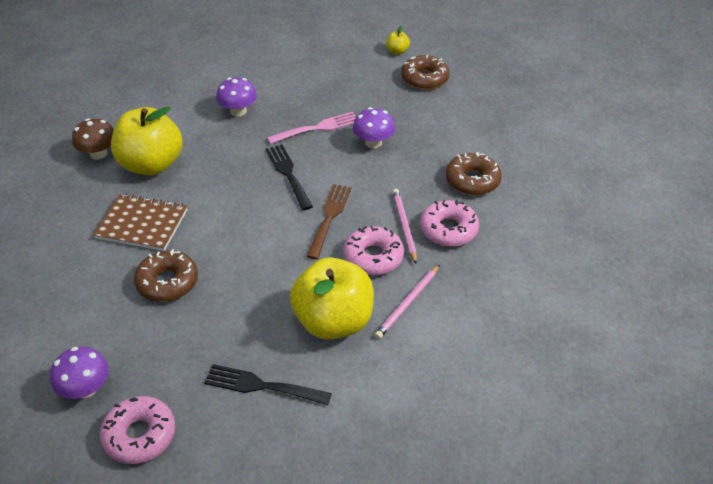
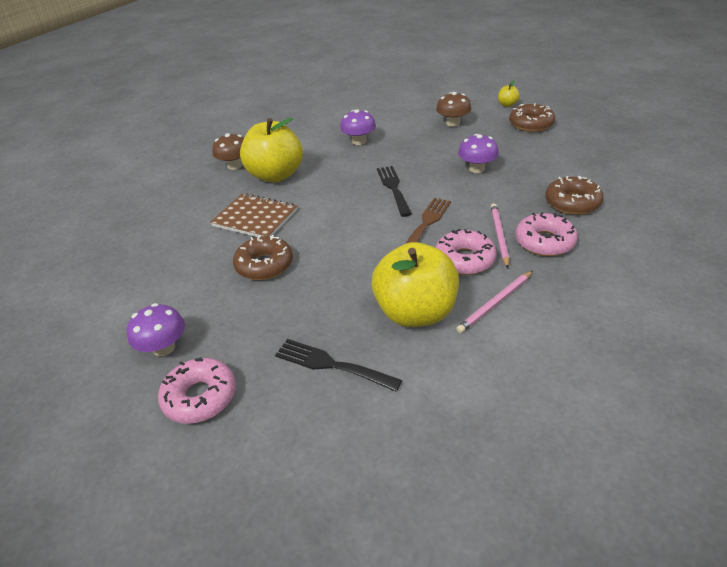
camera: 15 degrees right, 5 degrees down
(317, 128) = (427, 156): pink fork -> none
(340, 80) = (453, 123): none -> brown mushroom

